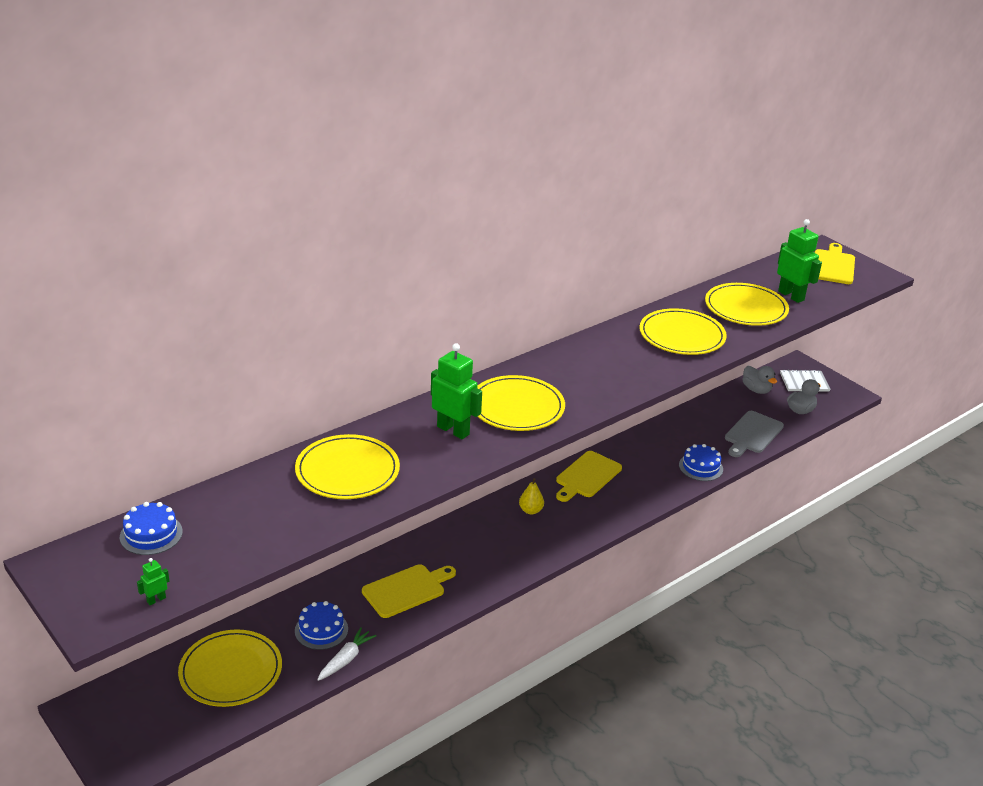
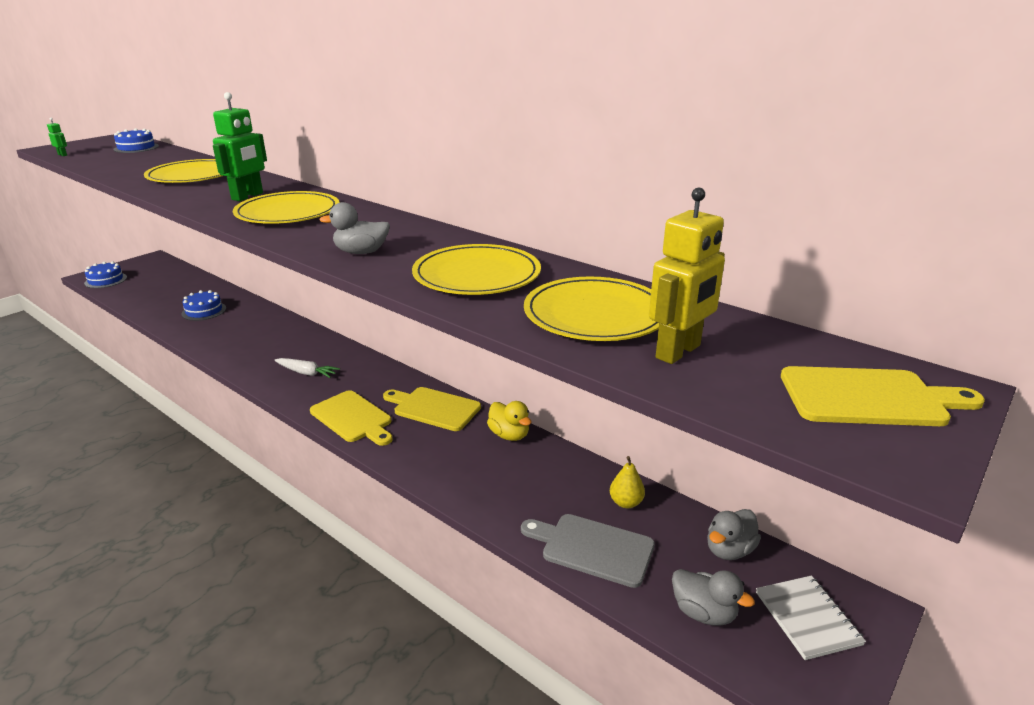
camera: 80 degrees right, 5 degrees down
(231, 671) = (169, 290): yellow plate -> none
(346, 659) = (167, 324): white carrot -> white carrot (307, 373)
(407, 590) = (246, 336): yellow cutting board -> yellow cutting board (353, 418)
(530, 510) = (364, 380): yellow pear -> yellow pear (626, 503)
(629, 375) = (361, 252): none -> grey duck
(632, 445) = (509, 435): none -> yellow duck
(700, 467) = (482, 496): blue cake -> blue cake (106, 280)
(791, 296) = (678, 352): green robot -> yellow robot

